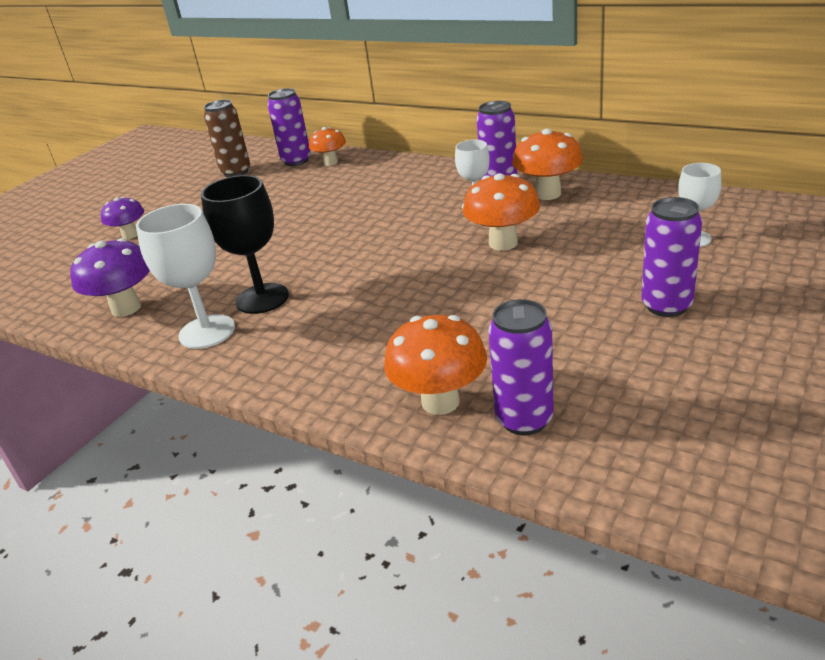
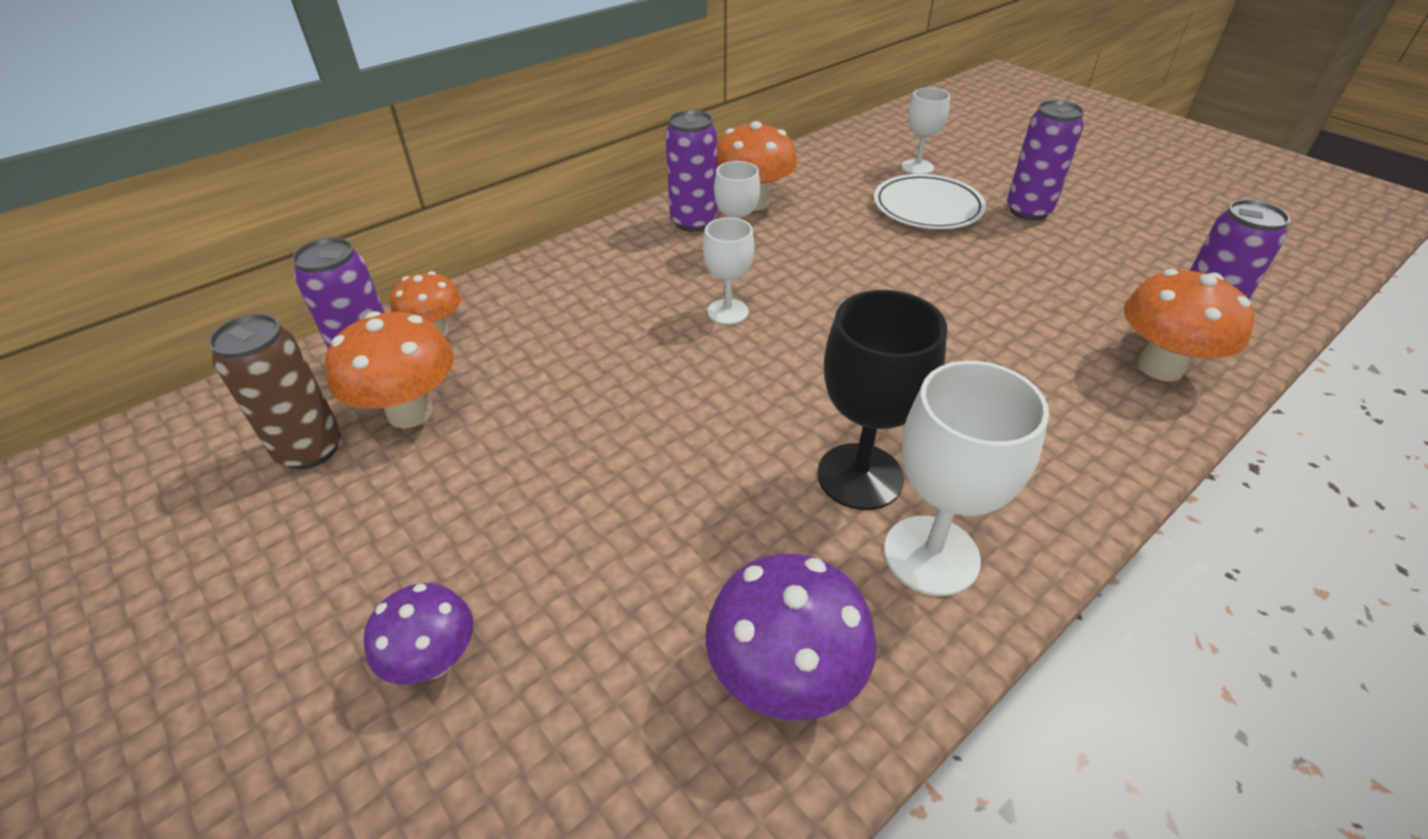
camera: 75 degrees left, 10 degrees up
(399, 223) = (728, 312): none -> white goblet
(503, 243) = (847, 255): orange mushroom -> orange mushroom (410, 412)
(617, 258) = (927, 207): none -> white plate

